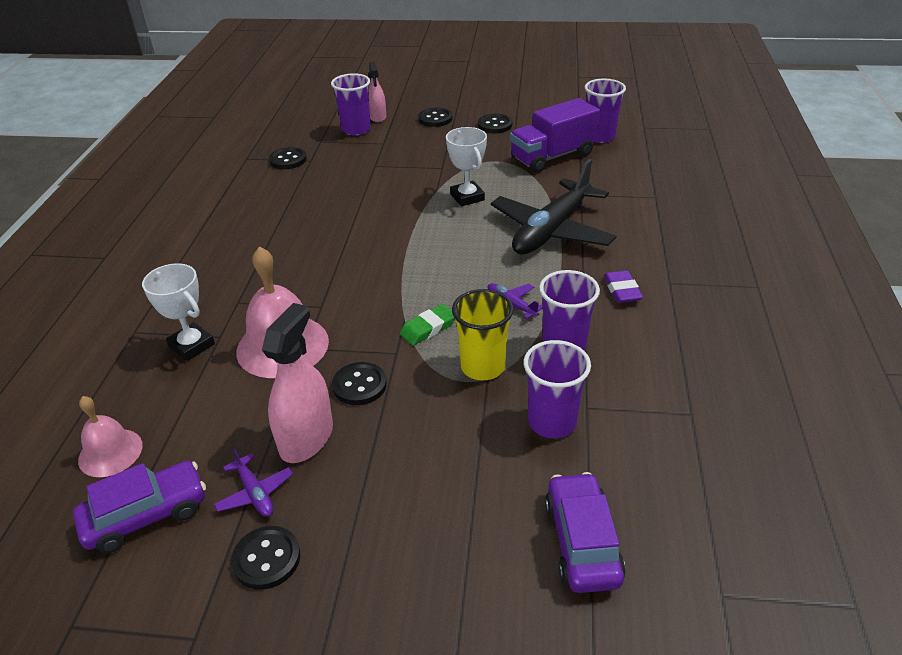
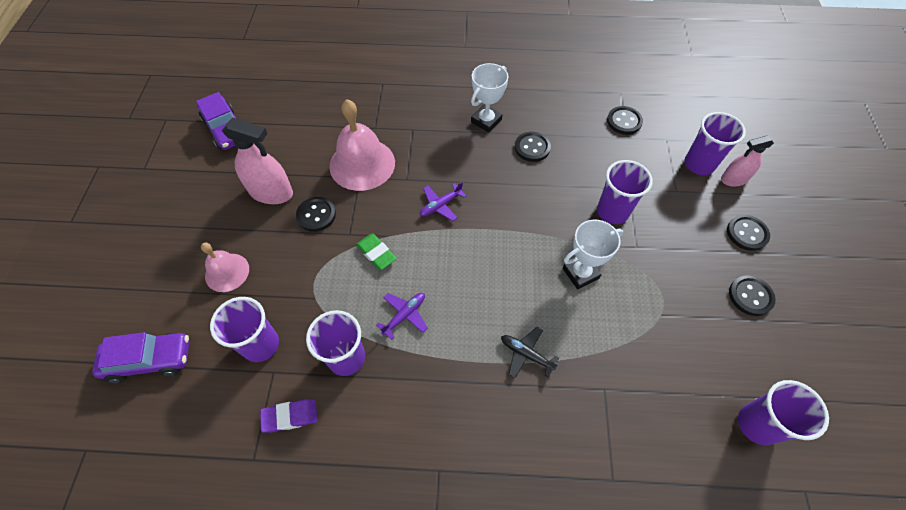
camera: 85 degrees right, 20 degrees up
(110, 452) = (276, 102): pink bell -> pink bell (227, 272)
(191, 345) = (366, 115): white trophy -> white trophy (486, 121)
(255, 493) = (231, 174): purple plane -> purple plane (440, 205)
(266, 559) = (183, 189): black button -> black button (532, 148)
(400, 175) = (612, 212): none -> purple cup
(482, 367) = (327, 294): yellow cup -> none
(551, 231) = (526, 354): black plane -> black plane, size x0.42
(552, 156) = (687, 361): purple truck -> none
(622, 290) = (425, 418): purple eraser -> purple eraser (290, 416)

